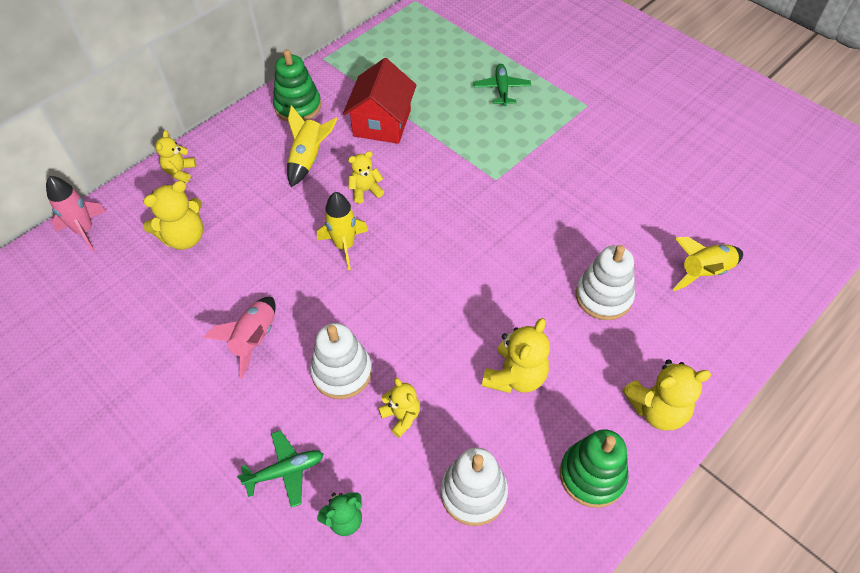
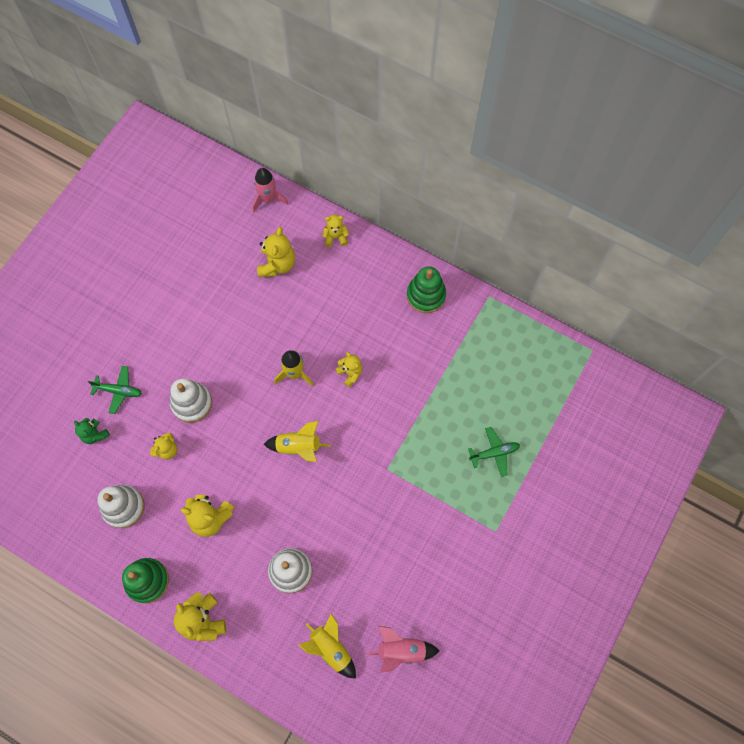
camera: 75 degrees right, 15 degrees up
(184, 237) = (277, 264): yellow teddy bear -> yellow teddy bear turned 120 degrees counterclockwise
(254, 339) = (205, 340): pink rocket -> pink rocket (401, 650)
(285, 471) = (118, 391): green plane -> green plane turned 45 degrees counterclockwise
(308, 159) = (372, 322): yellow rocket -> yellow rocket (298, 447)
(382, 123) = (425, 365): red house -> none

